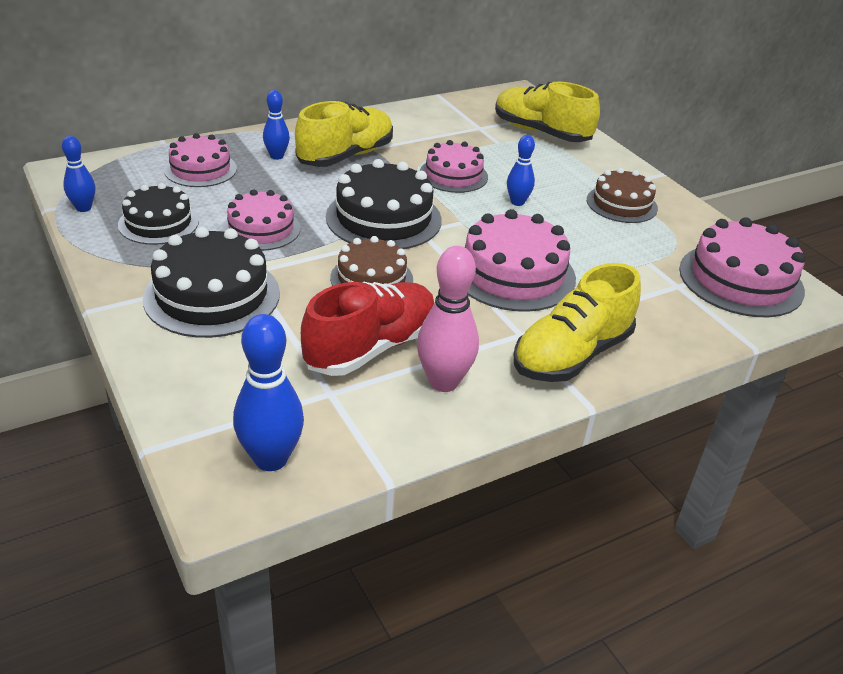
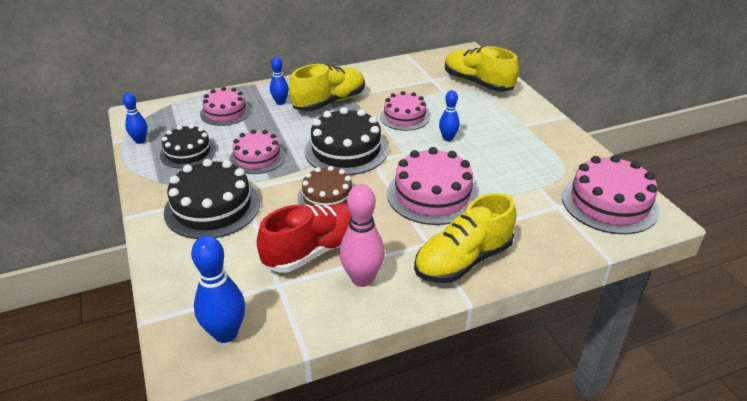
camera: 10 degrees right, 0 degrees up
(621, 204) = (527, 140): brown cake -> none

